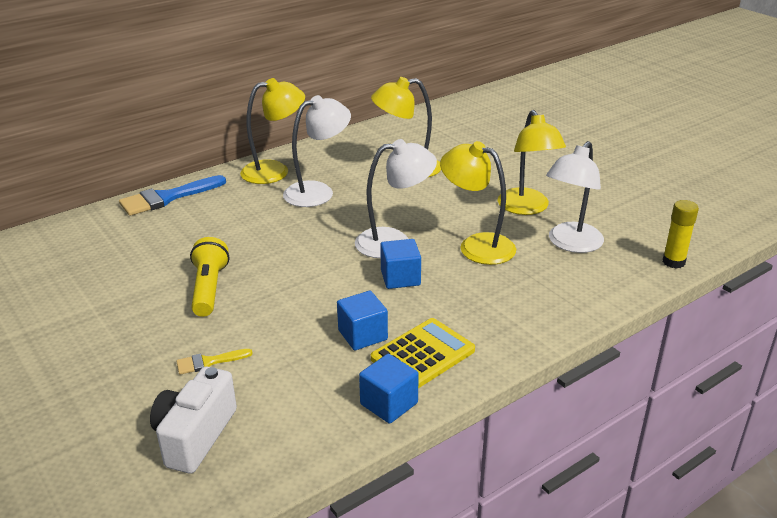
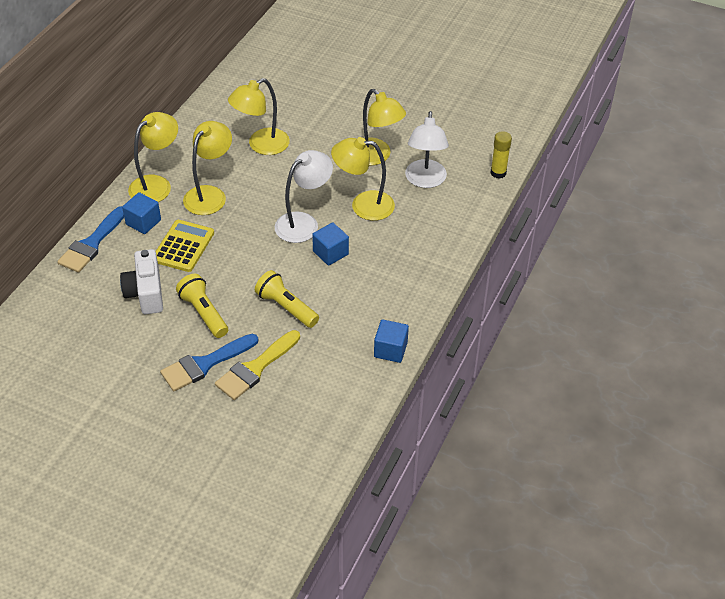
camera: 30 degrees left, 15 degrees up
(159, 337) = (204, 364): none -> blue brush
(195, 436) = (292, 419): white camera -> white camera (146, 293)
(209, 362) = (255, 368): yellow brush -> yellow brush, size x1.92
(302, 313) = (286, 307): none -> yellow flashlight
(318, 192) = (210, 194): white lamp -> yellow lamp
(362, 335) = (339, 308): blue cube -> blue cube (143, 222)
(423, 355) = (387, 307): yellow calculator -> yellow calculator (183, 246)

